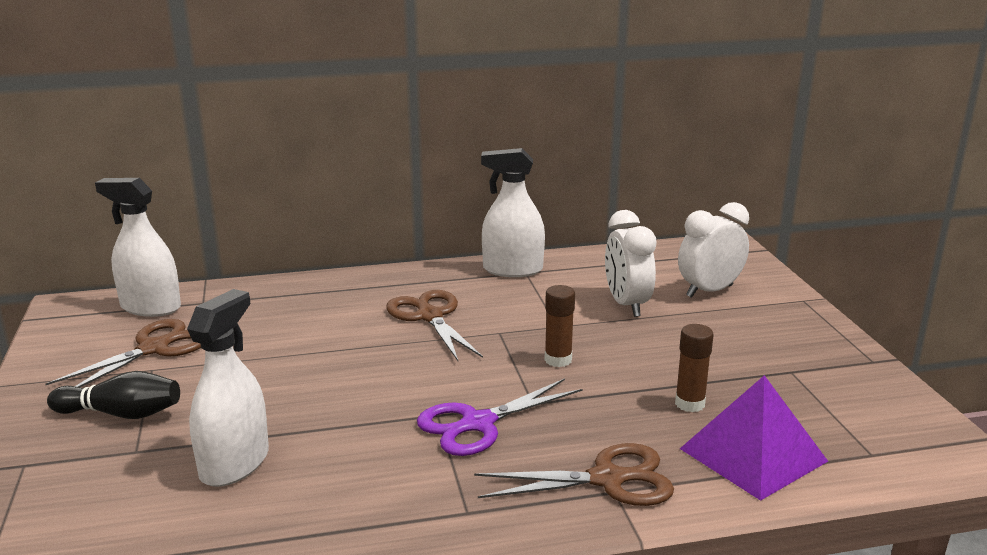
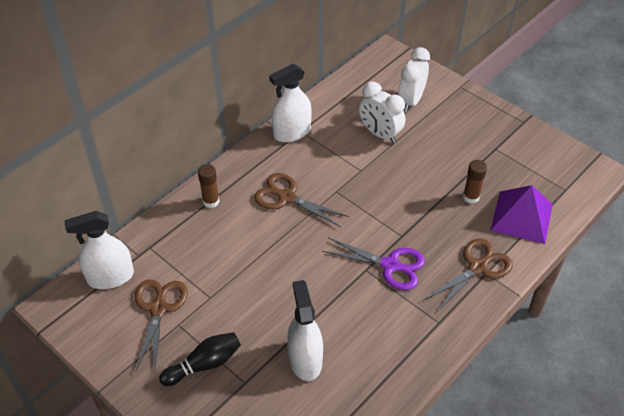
camera: 35 degrees left, 25 degrees up
(477, 424) = (390, 265): purple scissors -> purple scissors turned 90 degrees counterclockwise
(558, 360) = (385, 197): brown glue stick -> brown glue stick (211, 201)

